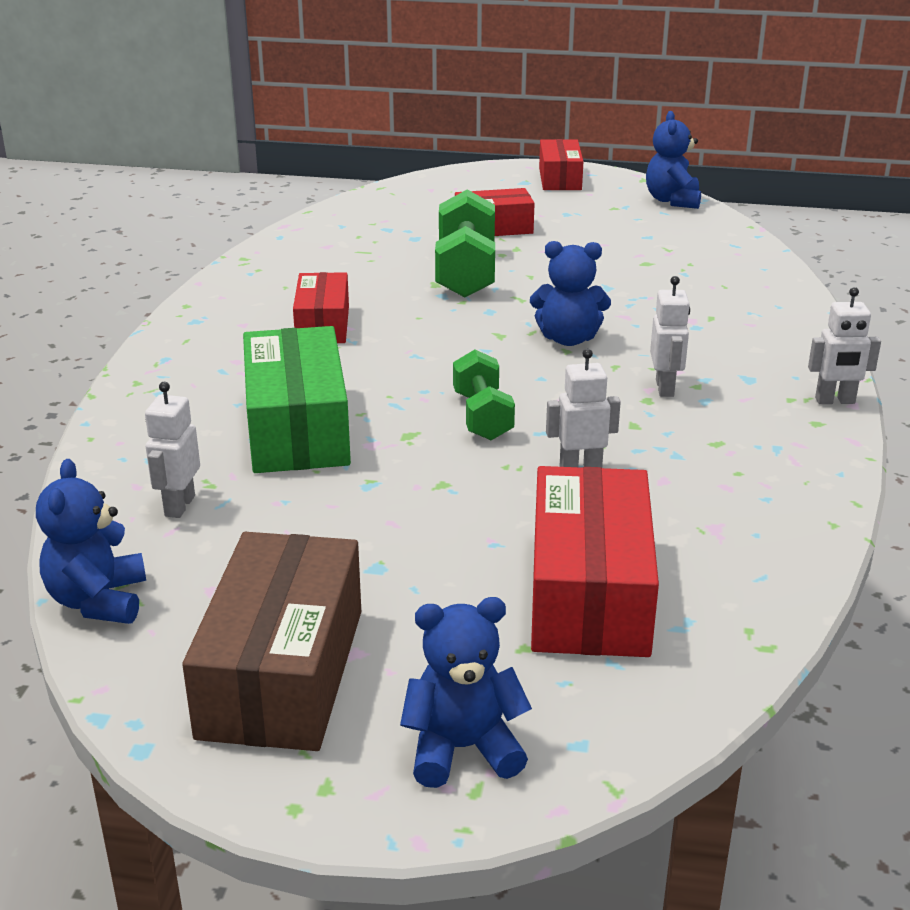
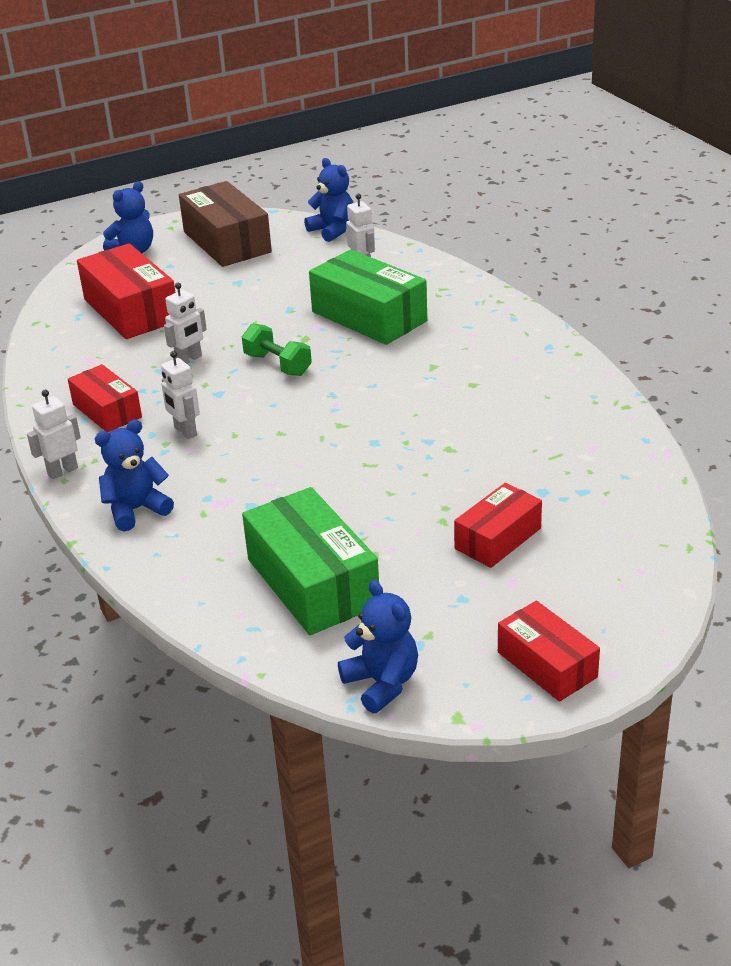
camera: 145 degrees right, 5 degrees up
(322, 324) = (466, 379): red box -> red box (107, 411)
(466, 272) = (443, 471): green dumbbell -> none
(568, 339) = (289, 442): blue teddy bear -> blue teddy bear (136, 510)
(663, 251) = (312, 582): none -> green box

